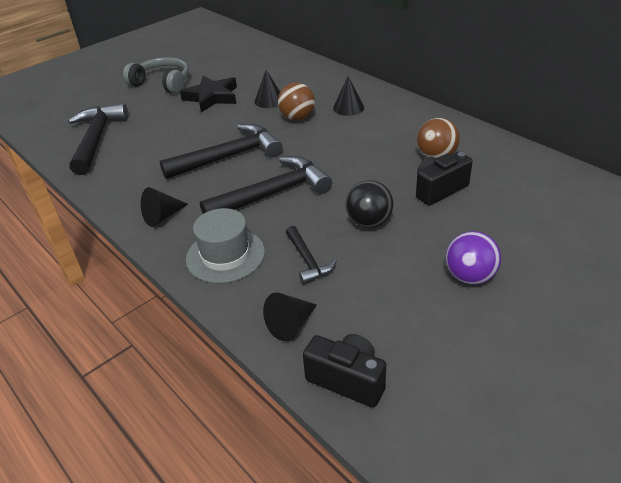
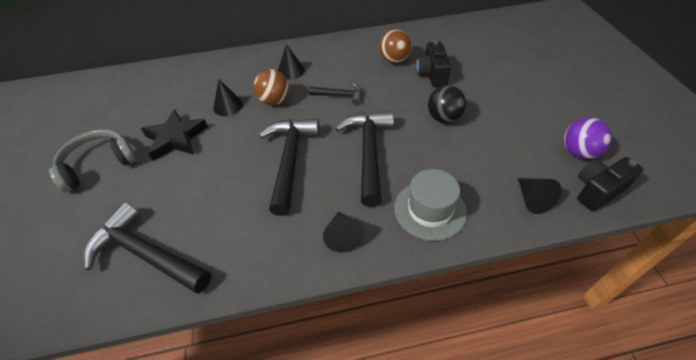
camera: 60 degrees left, 10 degrees up
(307, 261) = (466, 164): black hammer -> black hammer (339, 95)
(470, 276) = (526, 100): purple ball -> purple ball (578, 152)

